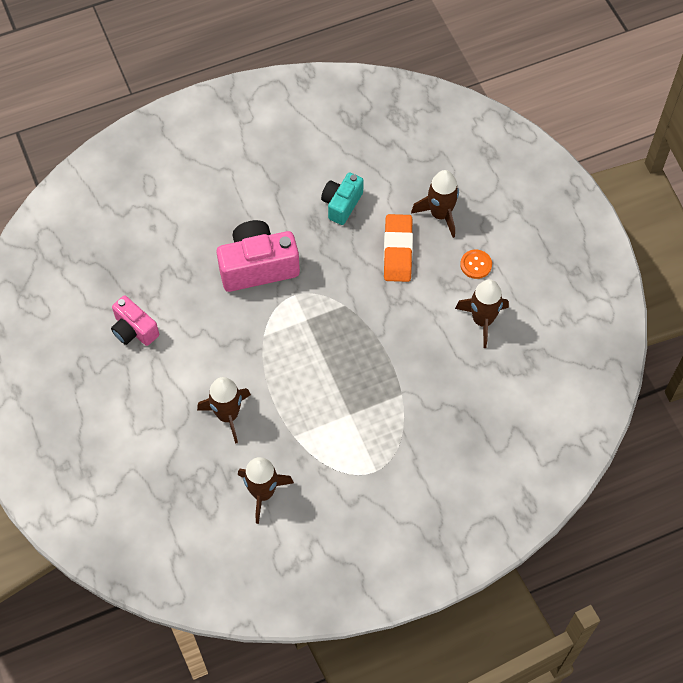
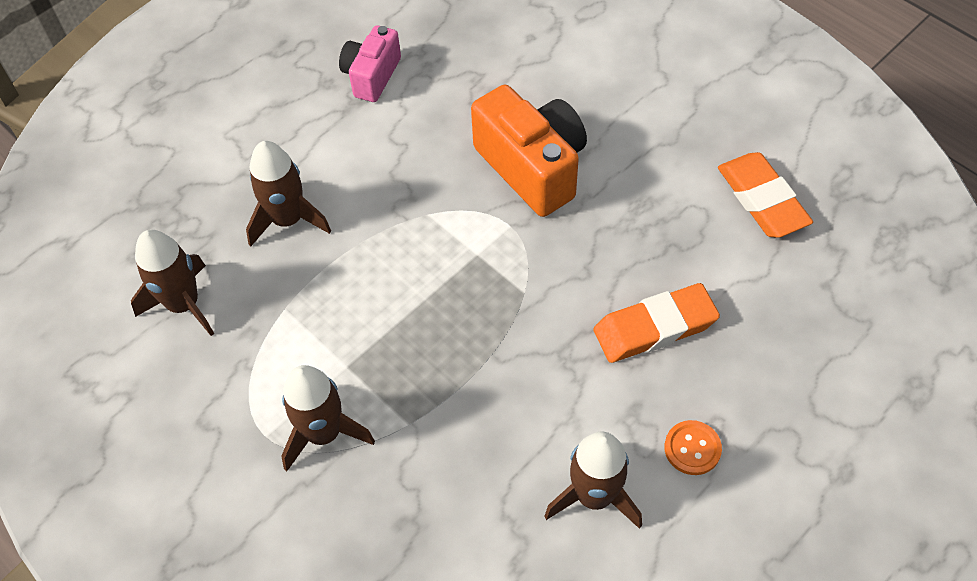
camera: 70 degrees right, 5 degrees down
(258, 267) = (532, 167): pink camera -> orange camera
(341, 162) = (762, 200): none -> orange eraser
(342, 204) = (691, 226): turquoise camera -> none
(440, 214) = (754, 362): brown rocket -> brown rocket (324, 433)

